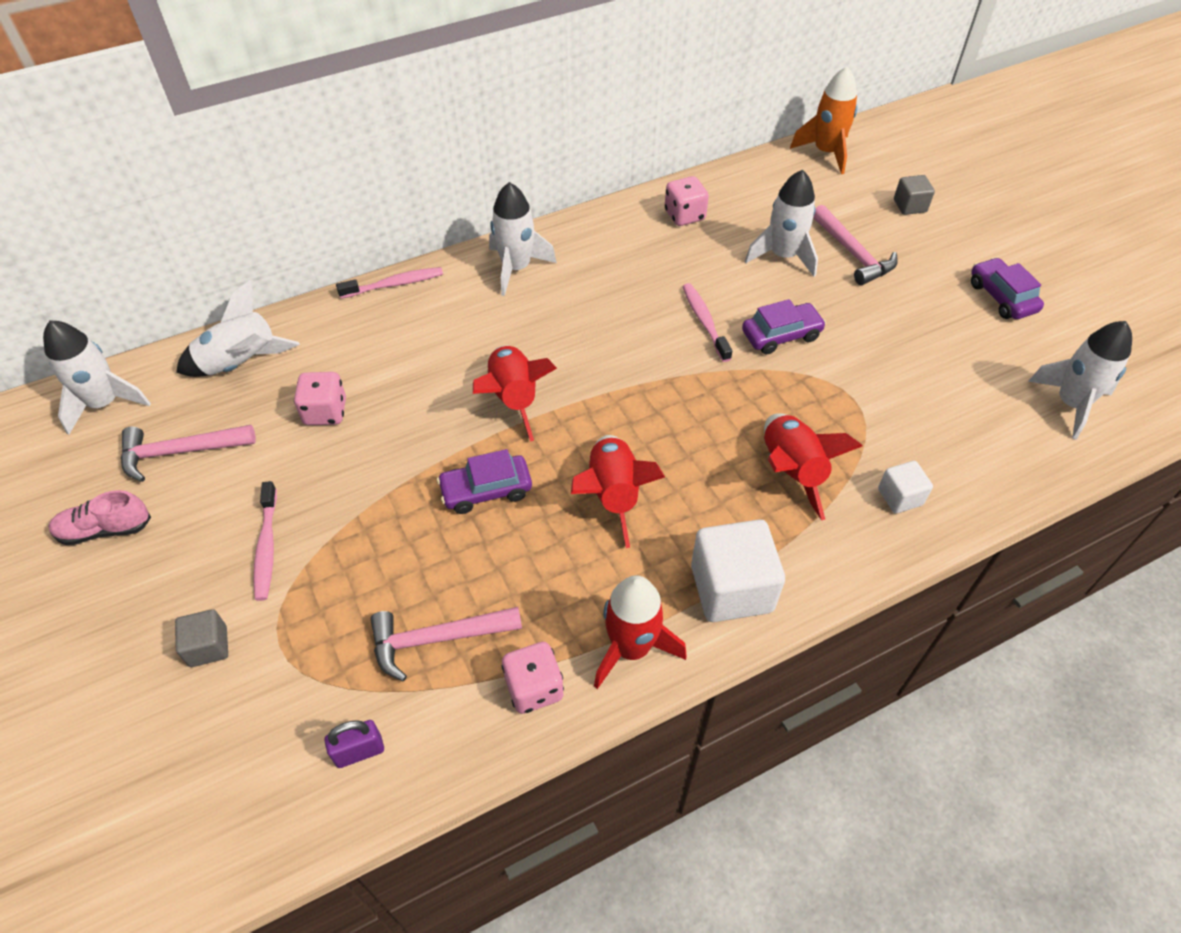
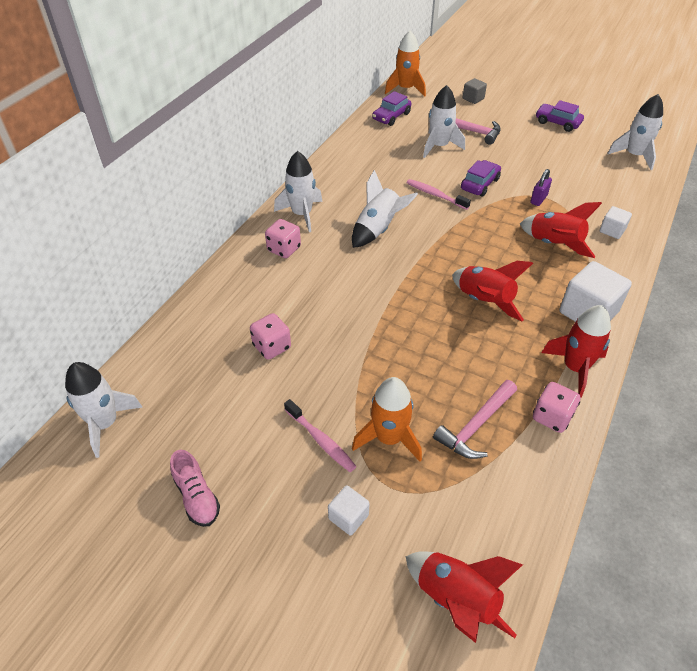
camera: 35 degrees left, 5 degrees down
(105, 529) = (197, 497): pink shoe -> pink shoe turned 75 degrees counterclockwise
(180, 452) = (198, 421): pink hammer -> none
(208, 646) = (348, 517): grey cube -> white cube
(241, 364) = (181, 349): white rocket -> white rocket (378, 229)
(333, 590) = (389, 438): none -> orange rocket
(359, 751) = (501, 510): purple padlock -> purple padlock (538, 199)
(394, 284) = (235, 256): pink toothbrush -> none
(486, 490) = (416, 336): purple car -> purple car (391, 116)
(513, 399) = (377, 282): red rocket -> red rocket (456, 600)
(684, 215) = (367, 148): pink dice -> pink dice (284, 249)

